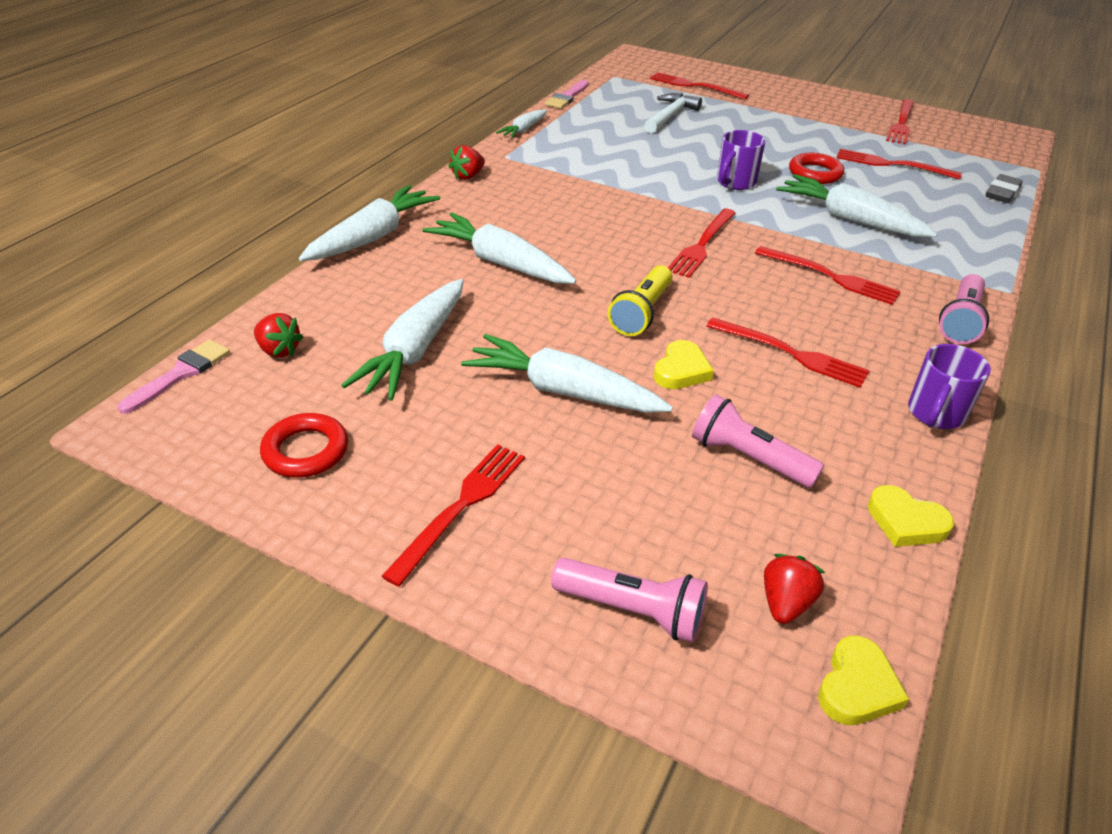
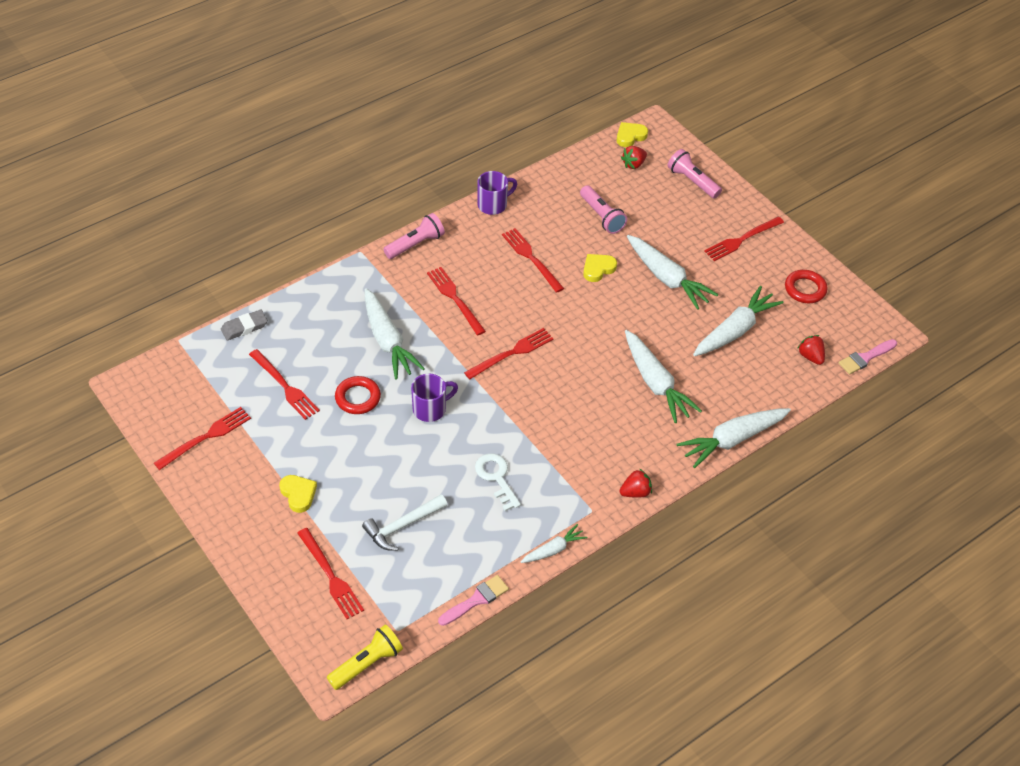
camera: 155 degrees left, 10 degrees up
(617, 156) = (496, 478): none -> white key
(642, 313) = (592, 312): yellow flashlight -> yellow flashlight (367, 663)
(906, 522) = (559, 171): yellow heart -> yellow heart (298, 494)

